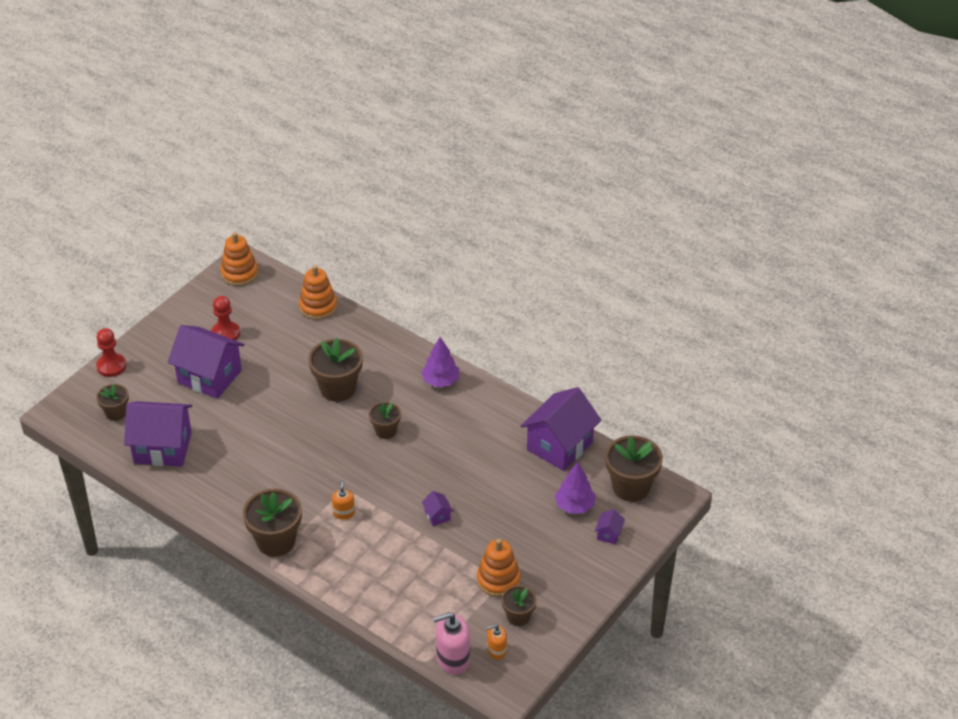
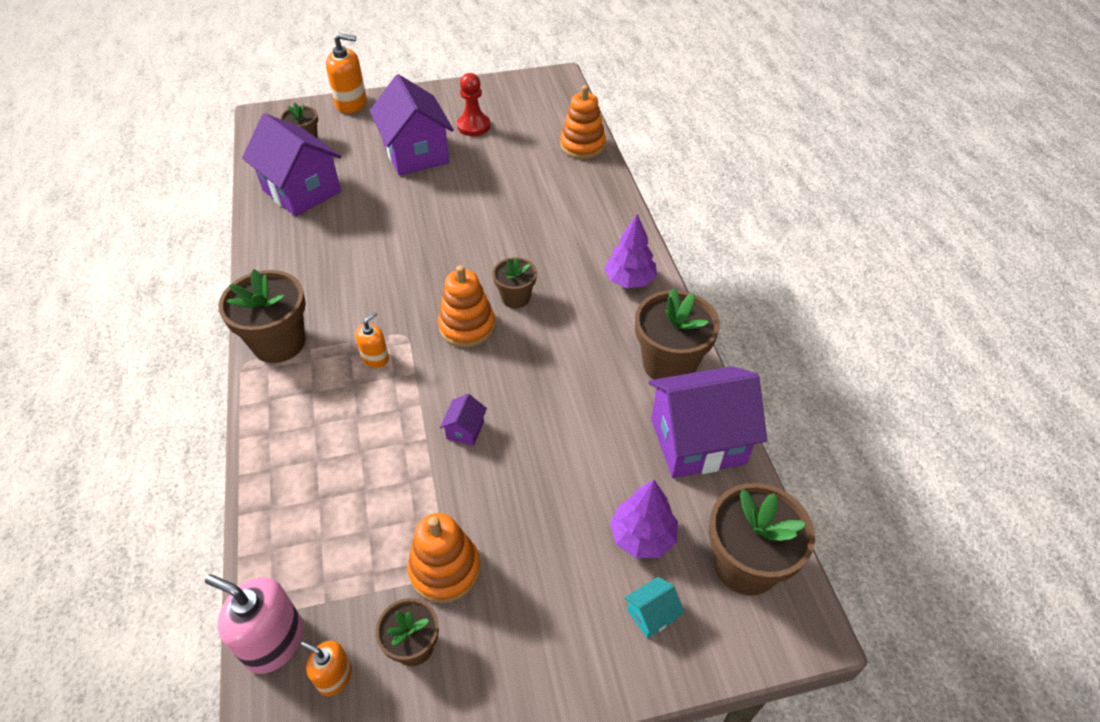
camera: 40 degrees right, 5 degrees up
(111, 366) = (351, 103): red pawn -> orange soap dispenser
(239, 273) = (544, 85): orange stacking toy -> orange stacking toy (467, 326)
(338, 388) = (516, 228): brown flower pot -> brown flower pot (669, 364)
(609, 534) = (651, 614): purple house -> turquoise house

